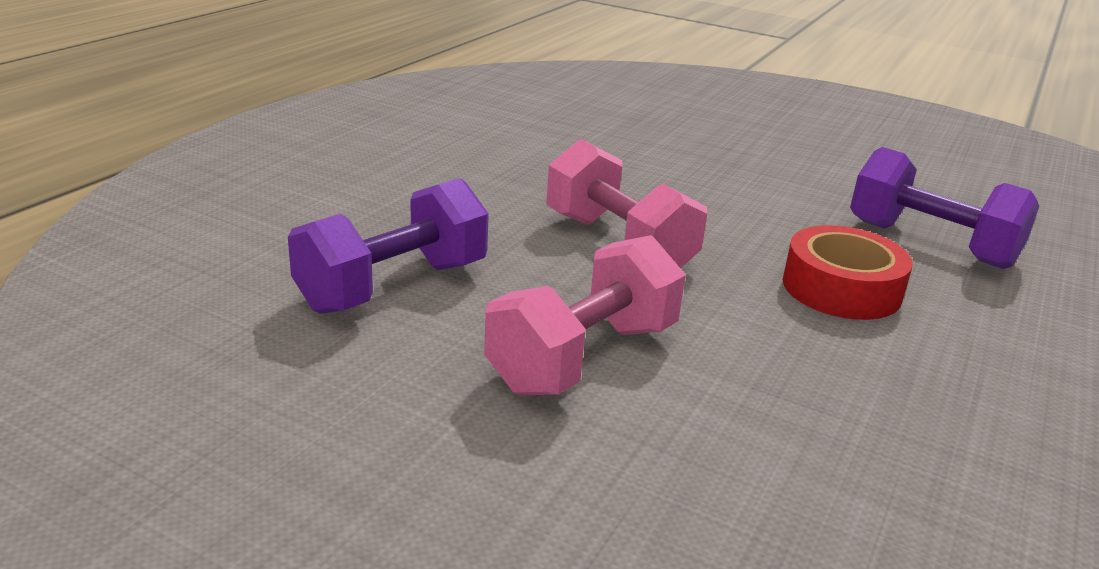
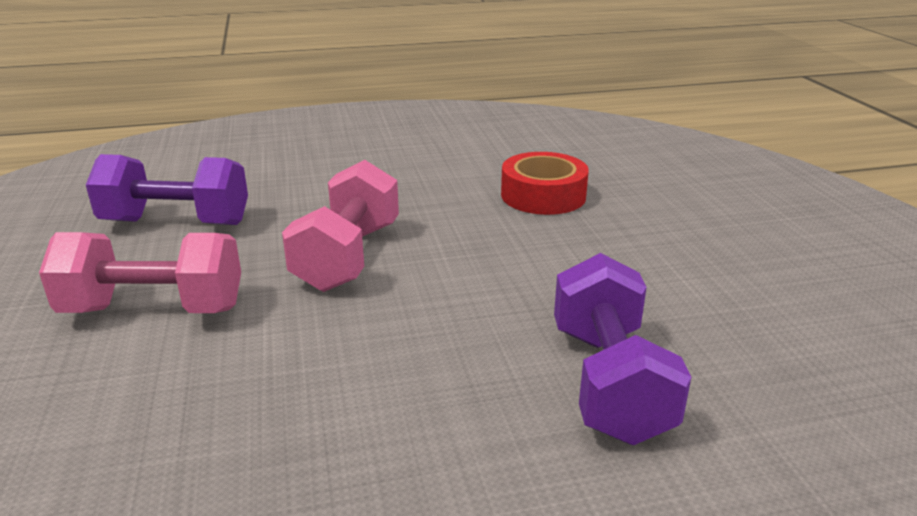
camera: 50 degrees right, 0 degrees up
(841, 288) = (422, 368): red tape -> red tape (543, 195)

